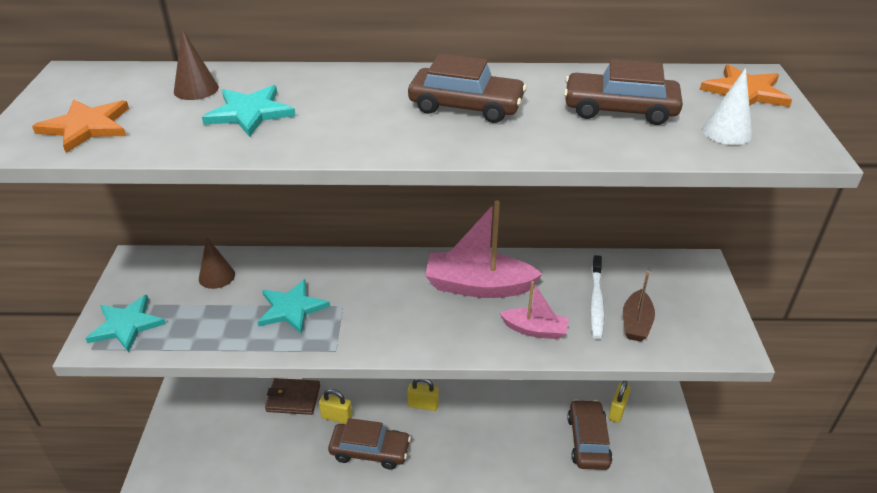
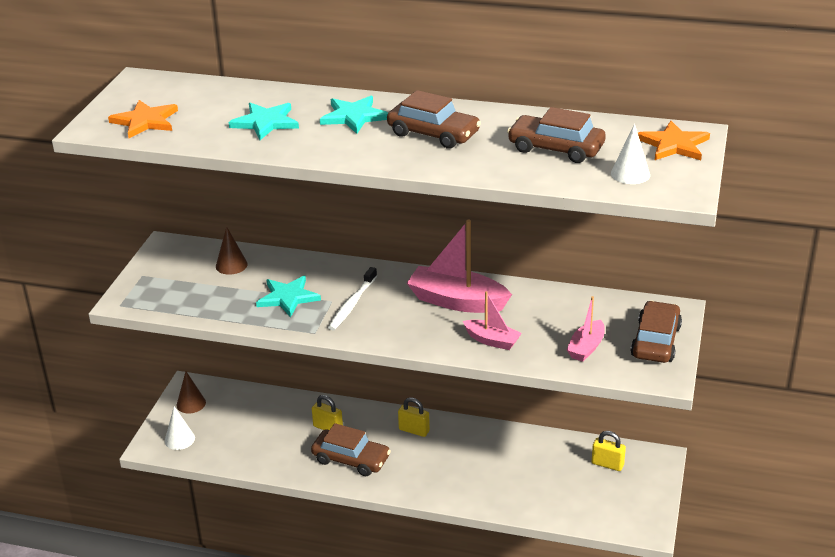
camera: 15 degrees right, 5 degrees down
(126, 325) = (150, 292): turquoise star -> turquoise star (354, 116)
(182, 459) = (179, 439): none -> white cone
(196, 89) = (230, 100): brown cone -> brown cone (191, 403)
(293, 398) = (291, 406): brown wallet -> none
(588, 441) = (566, 484): brown car -> brown car (656, 341)
(596, 302) = (559, 327): white toothbrush -> white toothbrush (352, 304)
(617, 411) = (607, 464): yellow padlock -> yellow padlock turned 75 degrees clockwise
(636, 323) = (586, 348): brown boat -> pink boat

